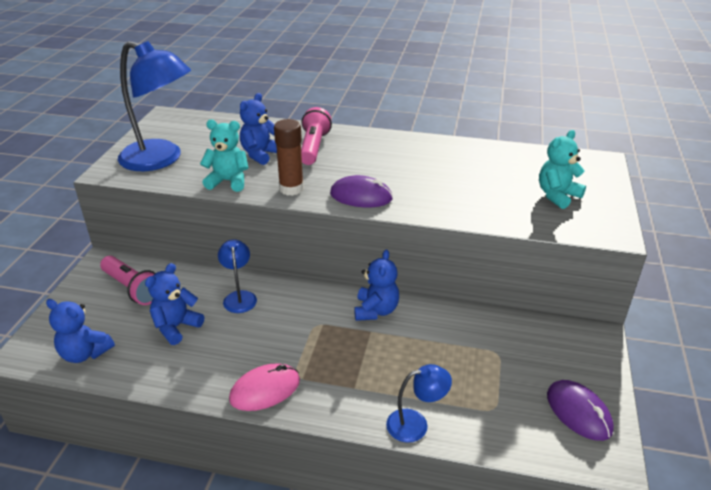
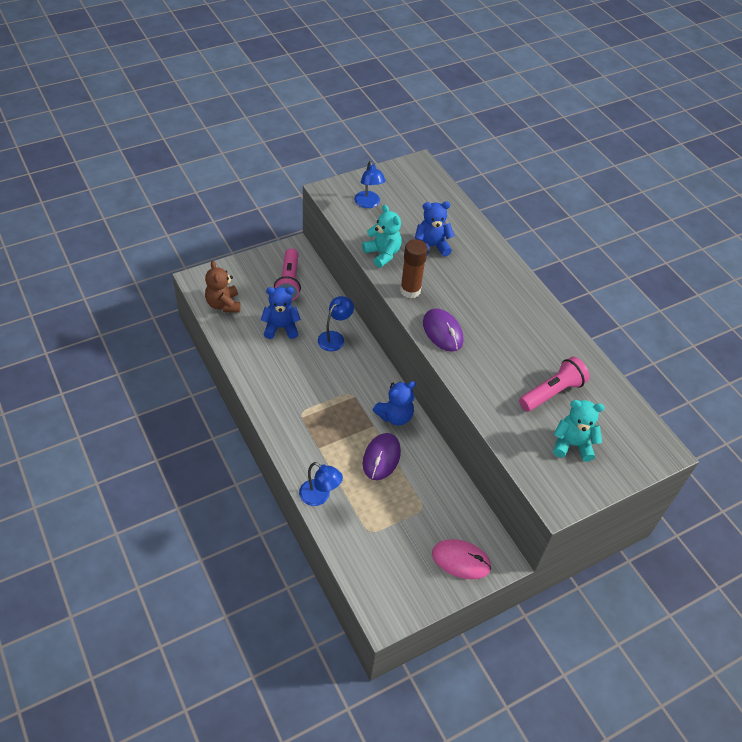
camera: 45 degrees right, 15 degrees up
(85, 353) = (223, 304): blue teddy bear -> brown teddy bear
(161, 159) = (368, 204): blue lamp -> blue lamp, size x0.50
(265, 390) = (276, 406): pink mouse -> pink mouse (461, 560)
(313, 147) = (473, 267): pink flashlight -> pink flashlight (552, 392)
(578, 412) = (411, 581): purple mouse -> purple mouse (381, 458)

